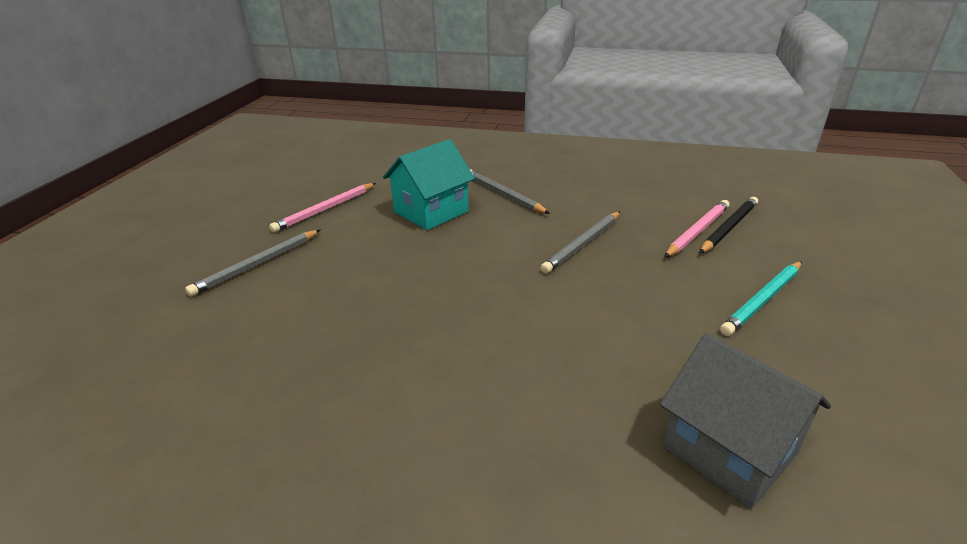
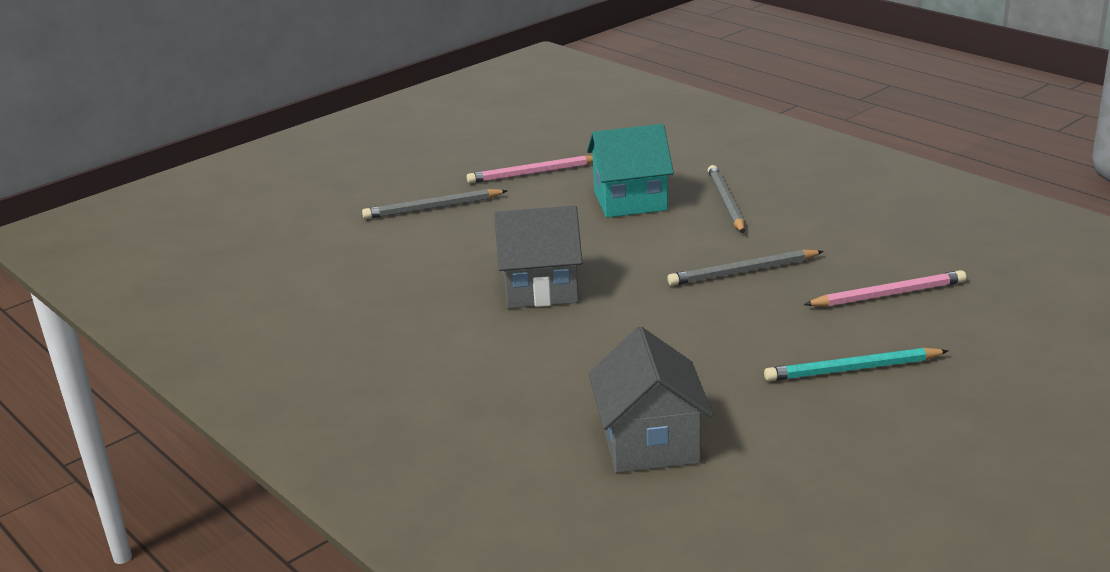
camera: 35 degrees right, 5 degrees down
(440, 313) = (540, 288): none -> grey house
(729, 228) = (931, 301): black pencil -> none

